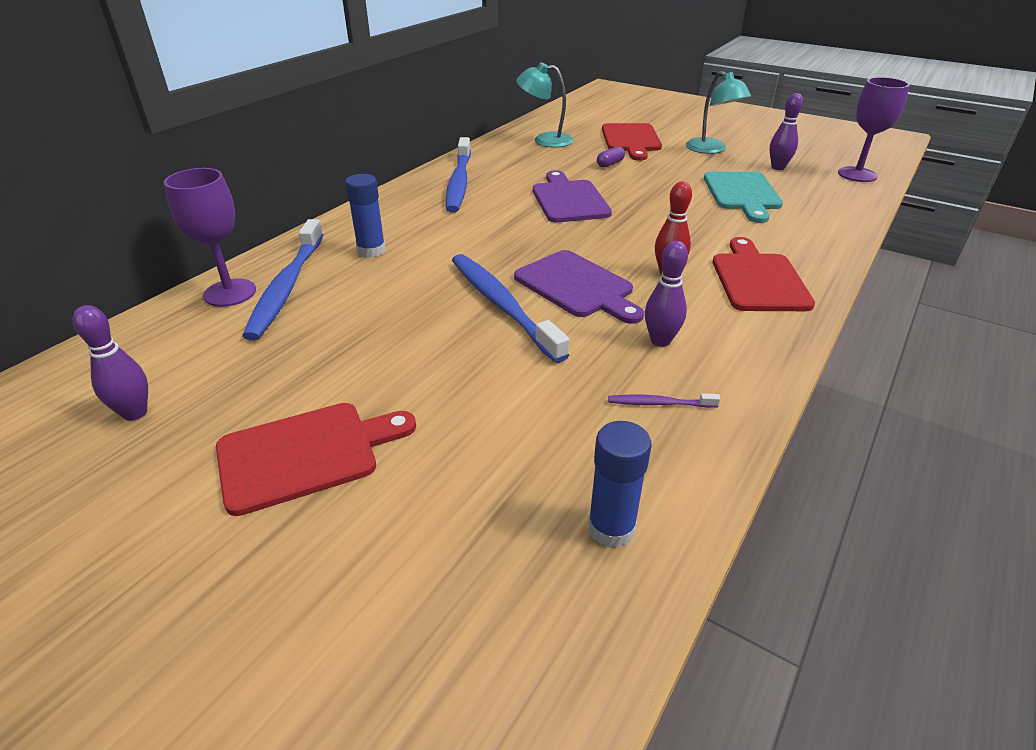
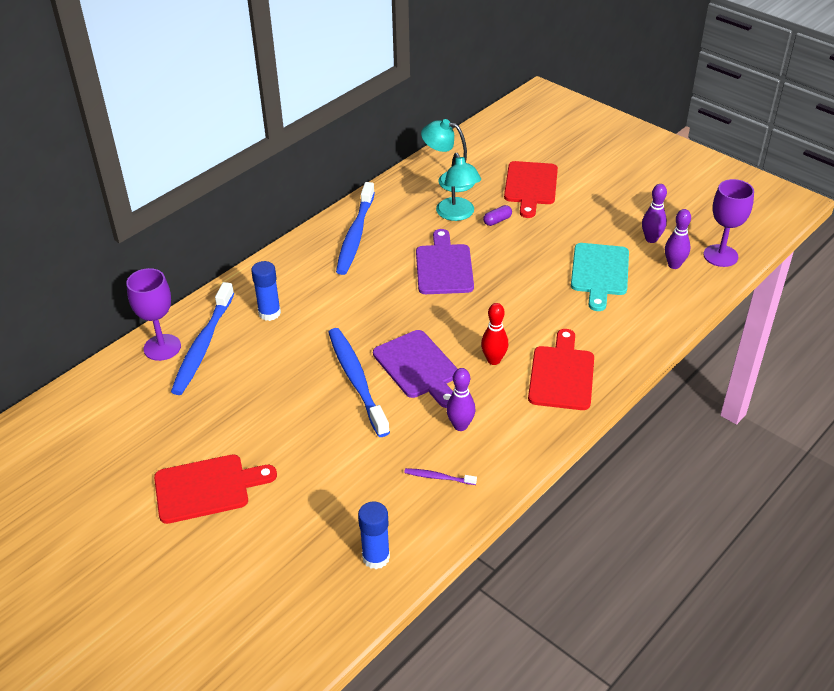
camera: 10 degrees right, 5 degrees up
(135, 413) = (104, 446): purple bowling pin -> purple bowling pin (674, 265)
(711, 150) = (601, 207): turquoise lamp -> turquoise lamp (458, 214)

